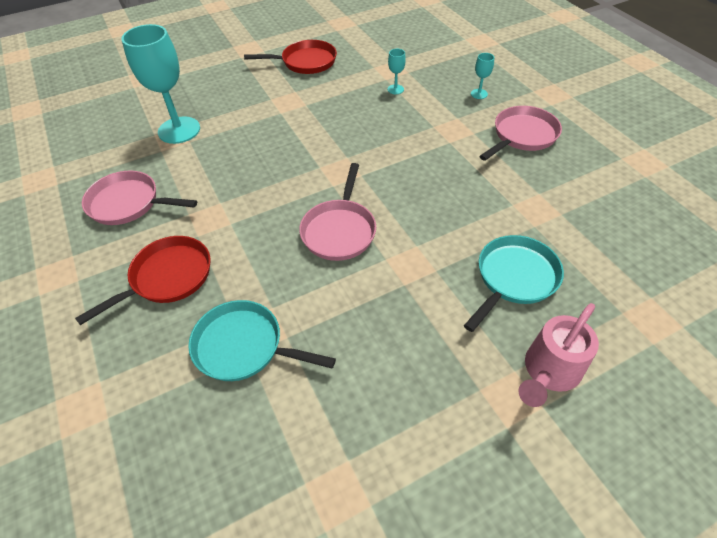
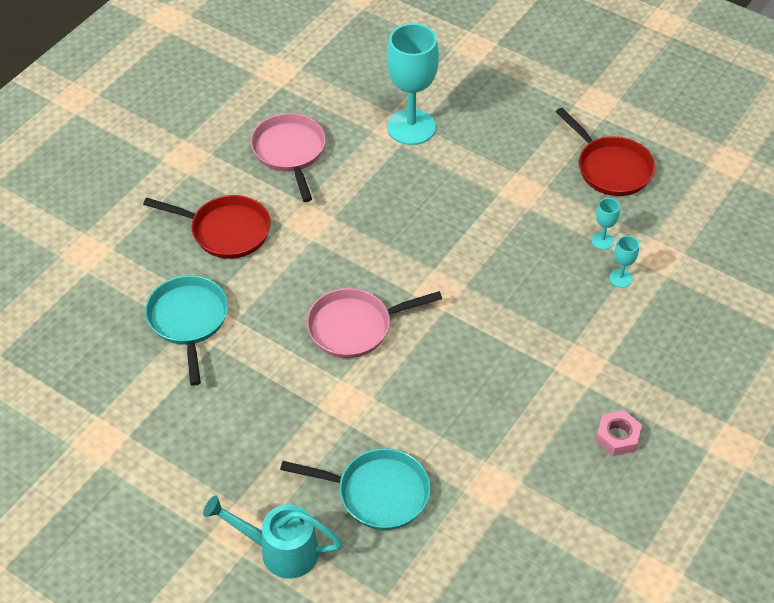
camera: 60 degrees right, 0 degrees up
(479, 94) = (674, 366): turquoise goblet -> turquoise goblet (602, 241)
(522, 136) = (617, 437): pink pan -> pink nut
(548, 372) = (280, 550): pink watering can -> turquoise watering can

